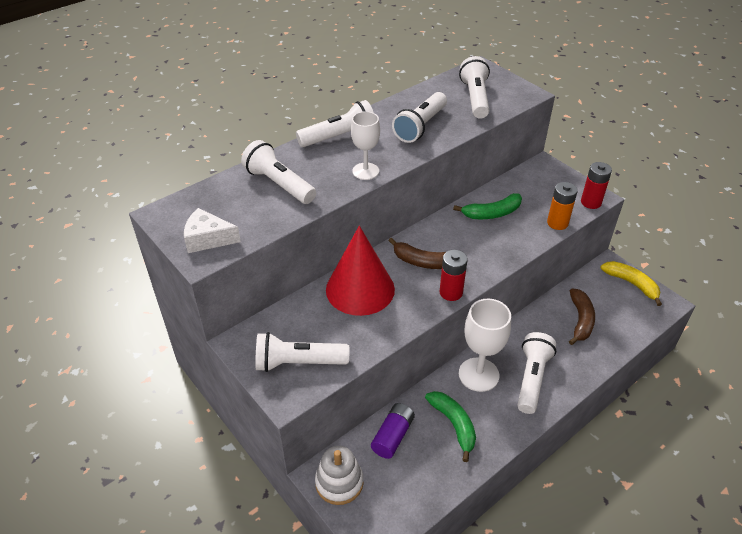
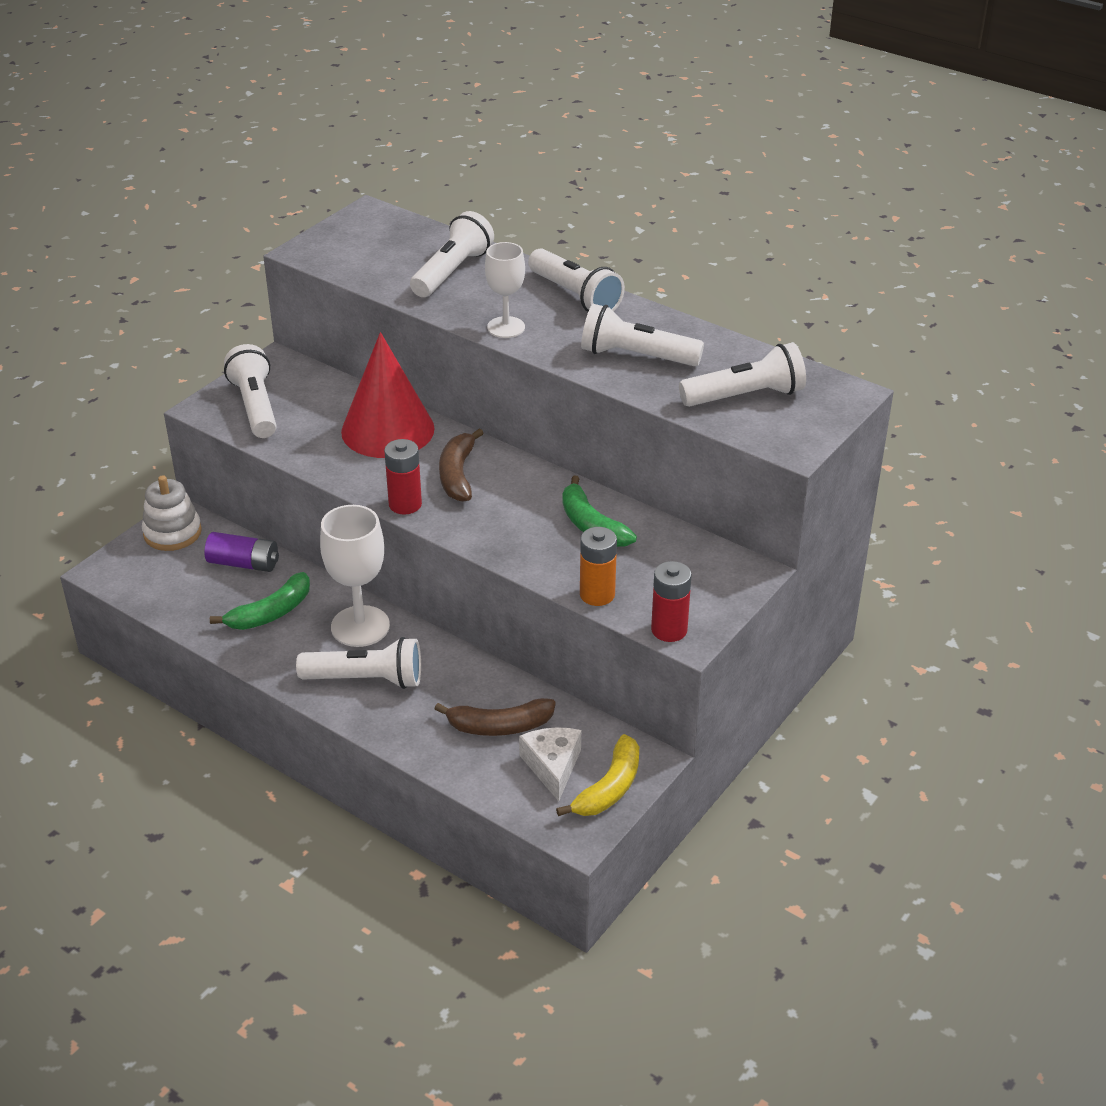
camera: 75 degrees right, 5 degrees down
(208, 239) = (336, 248): white cheese -> white cheese (552, 766)

